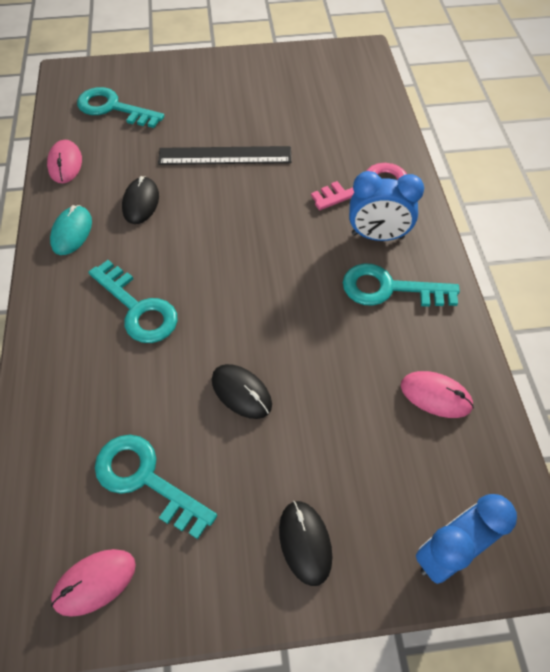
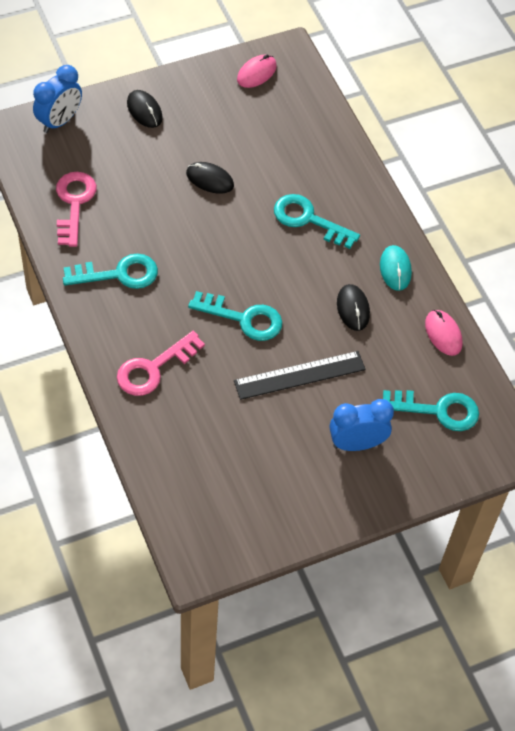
camera: 160 degrees right, 0 degrees up
(146, 479) = (251, 121): turquoise key -> turquoise key (243, 318)
(377, 236) = (136, 319): blue clock -> blue clock (356, 443)
(435, 395) = (74, 203): pink mouse -> pink key

